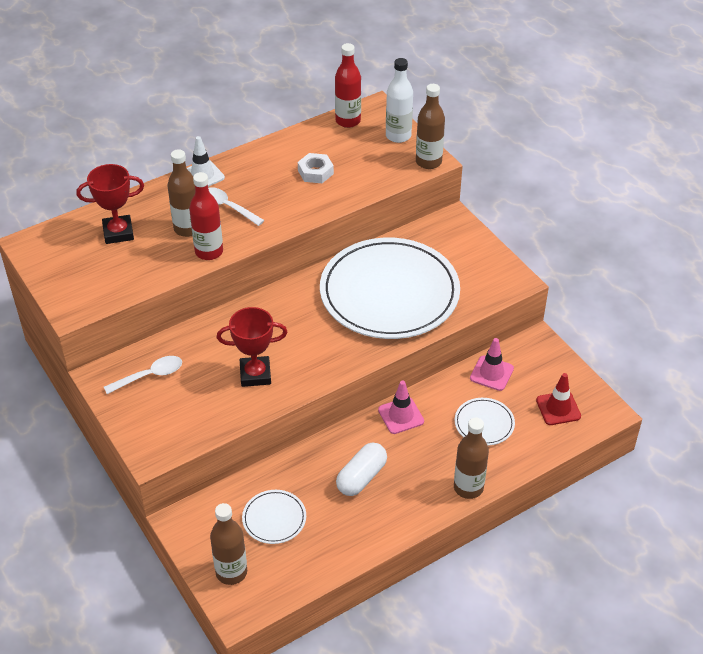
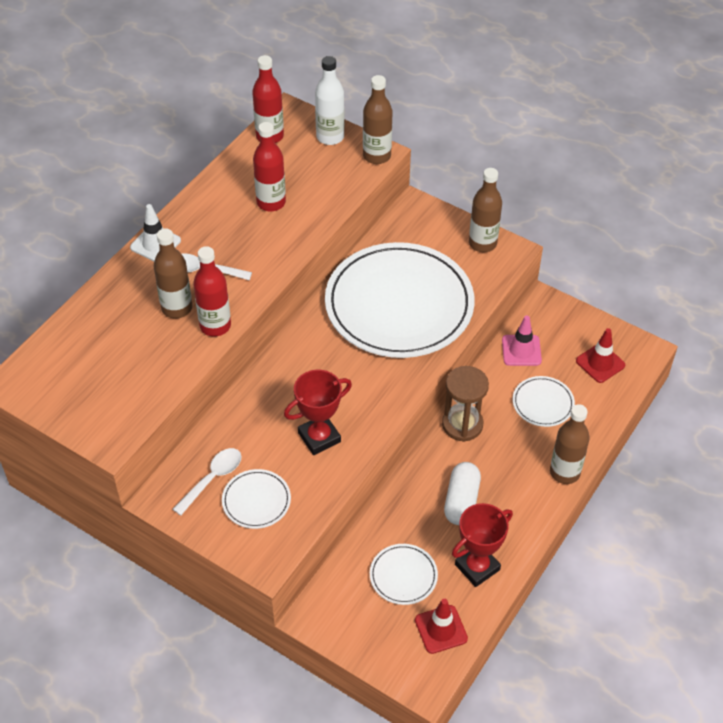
camera: 25 degrees left, 5 degrees up
(118, 233) = (105, 337): red trophy -> red trophy (477, 567)
(173, 405) = (256, 500): none -> white plate
(231, 572) = (394, 647): brown bottle -> brown bottle (482, 243)
(279, 574) = (441, 629): none -> red traffic cone
(315, 172) = (271, 202): white nut -> red bottle
(401, 416) = (462, 424): pink traffic cone -> brown hourglass

